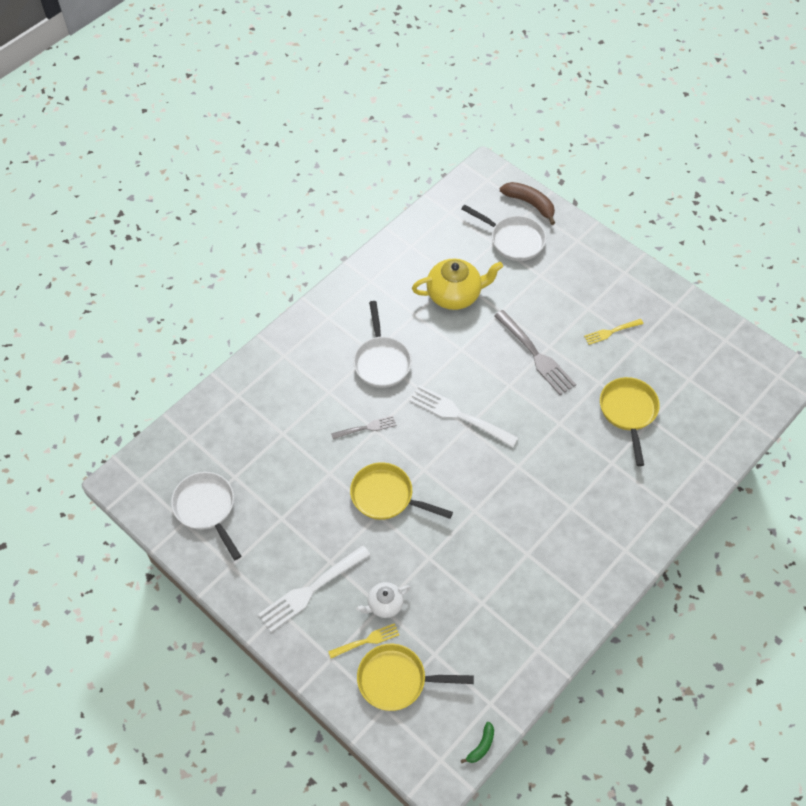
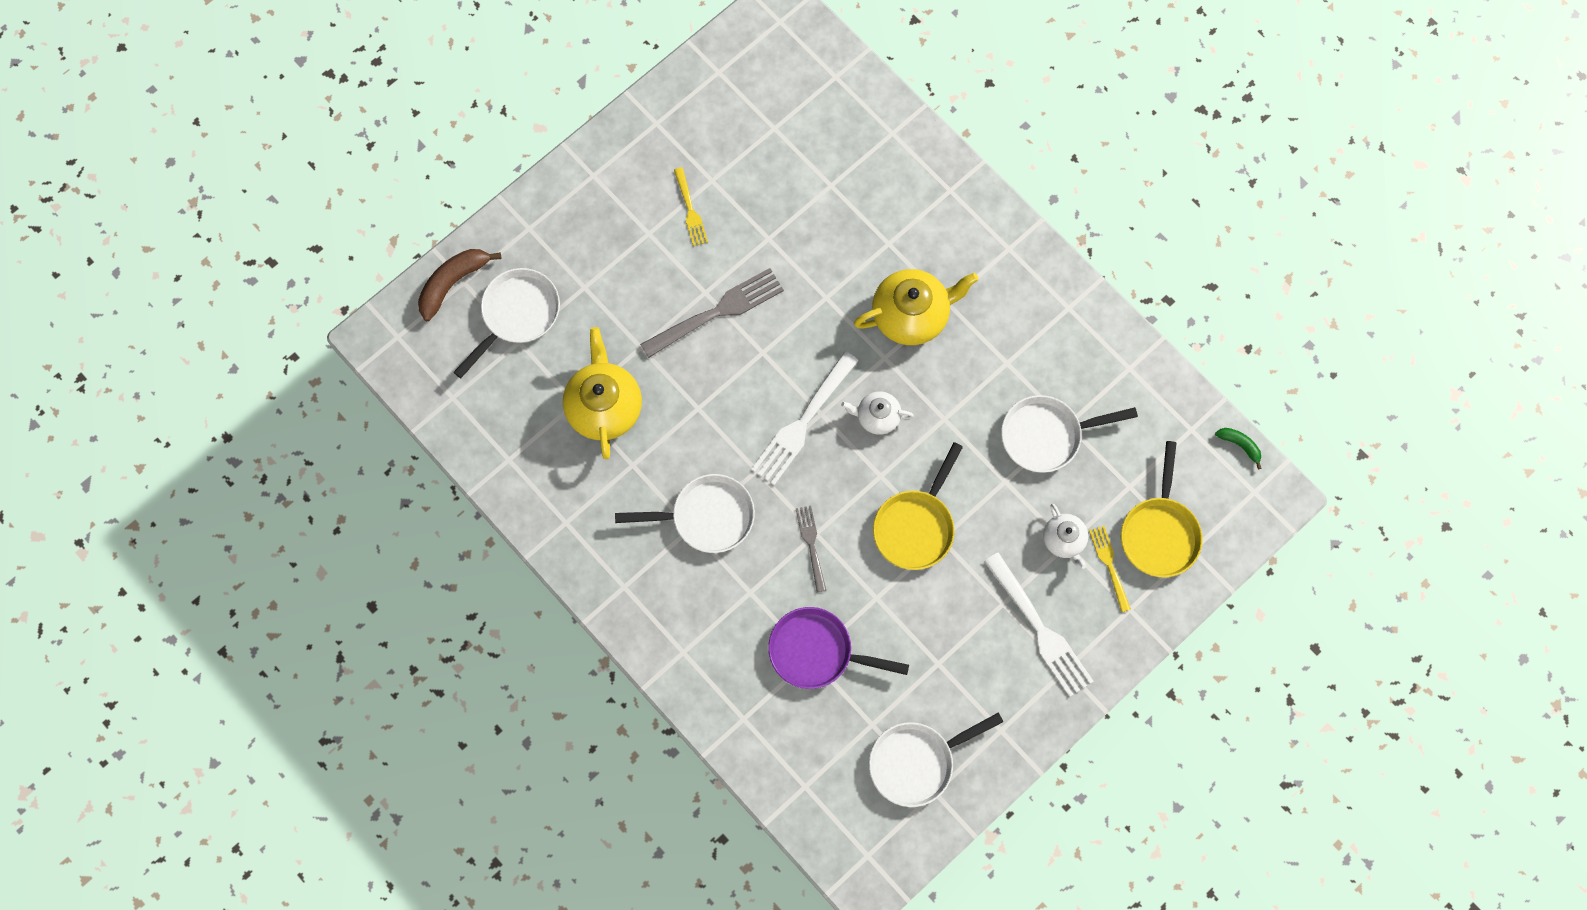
camera: 85 degrees left, 15 degrees up
(287, 437) = (816, 651): none -> purple pan
(470, 464) = (877, 417): none -> white teapot
(470, 587) = (1046, 435): none -> white pan
(556, 483) = (912, 315): none -> yellow teapot
(628, 412) = (817, 210): yellow pan -> none

